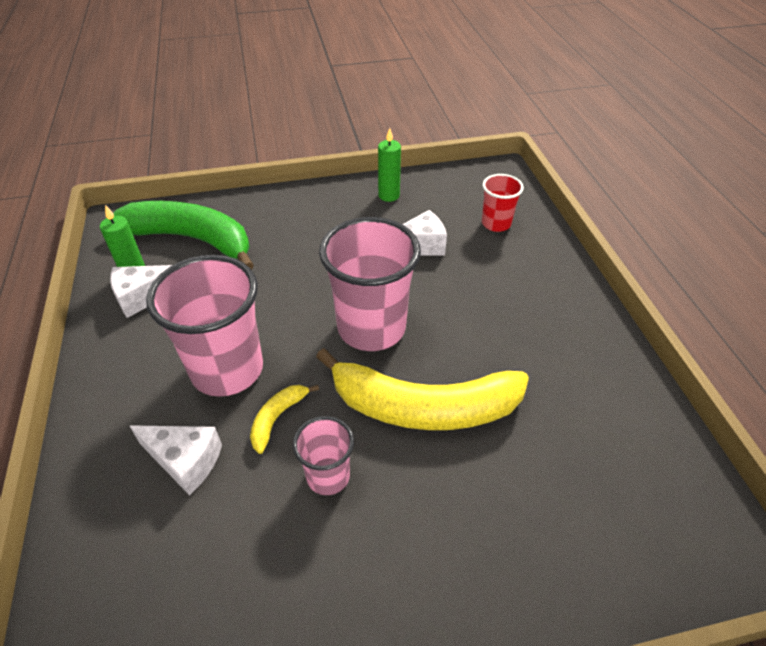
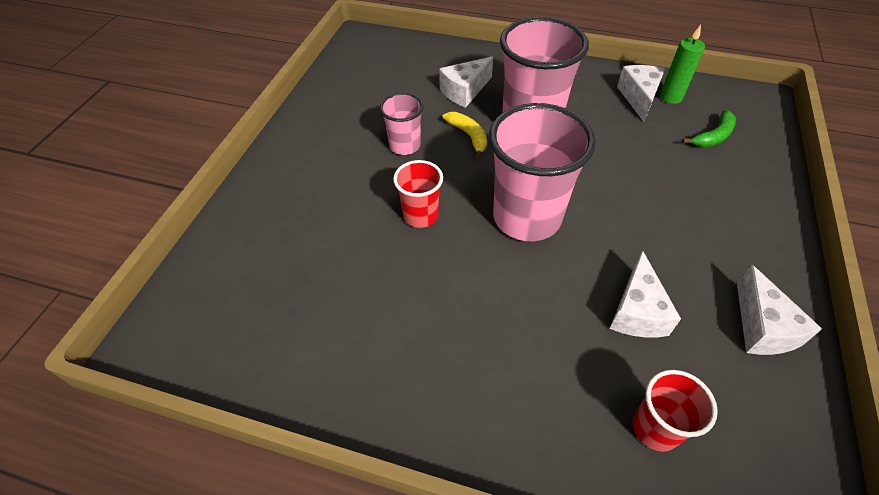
camera: 120 degrees right, 5 degrees up
(191, 239) = (713, 136): green banana -> green banana, size x0.43
(389, 195) = (762, 327): green candle -> white cheese
(423, 407) = (420, 215): yellow banana -> red cup

